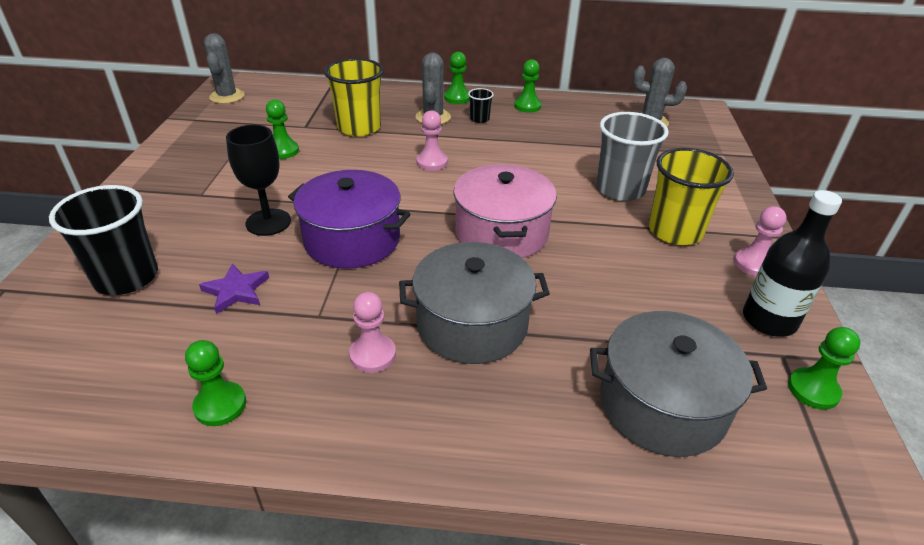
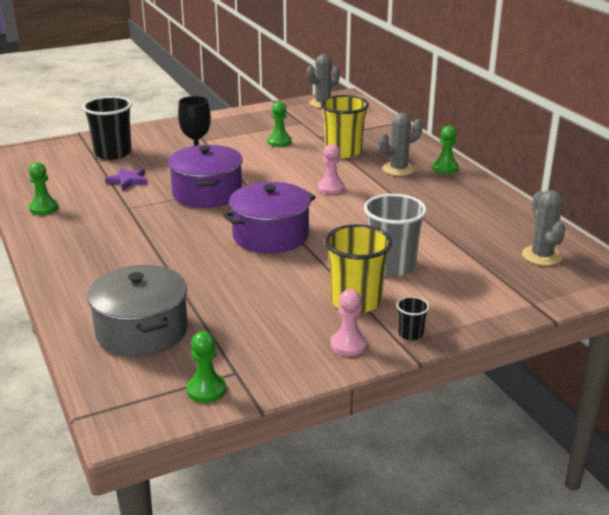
camera: 60 degrees right, 10 degrees down
(373, 355) = (109, 232): pink pawn -> none
(472, 324) = (162, 252): grey pot -> none
(479, 119) = (423, 185): black cup -> black cup (410, 334)
(501, 232) = (270, 235): pink pot -> purple pot
(527, 106) = (478, 197): green pawn -> none
(769, 320) = (275, 361): black bottle -> none

